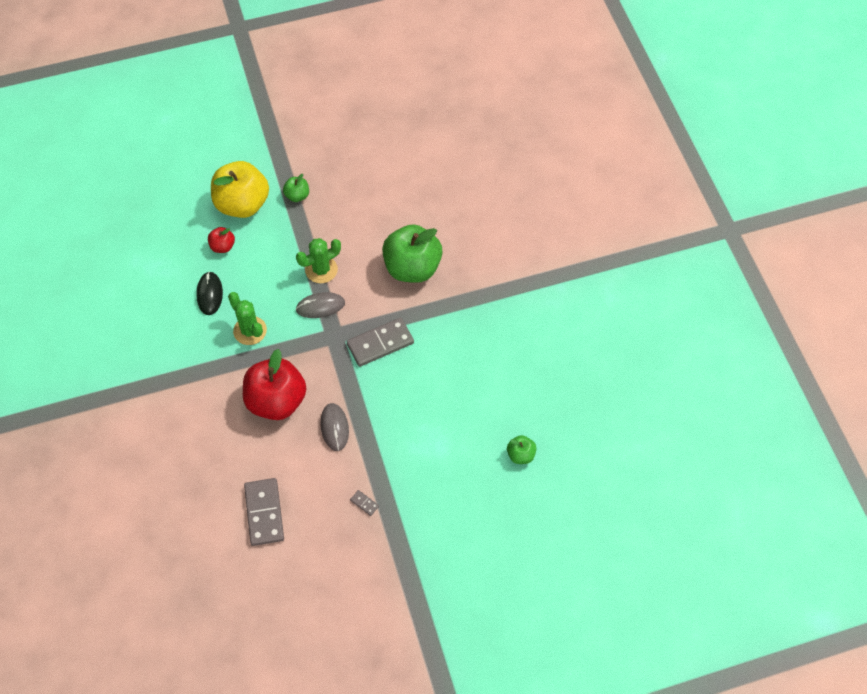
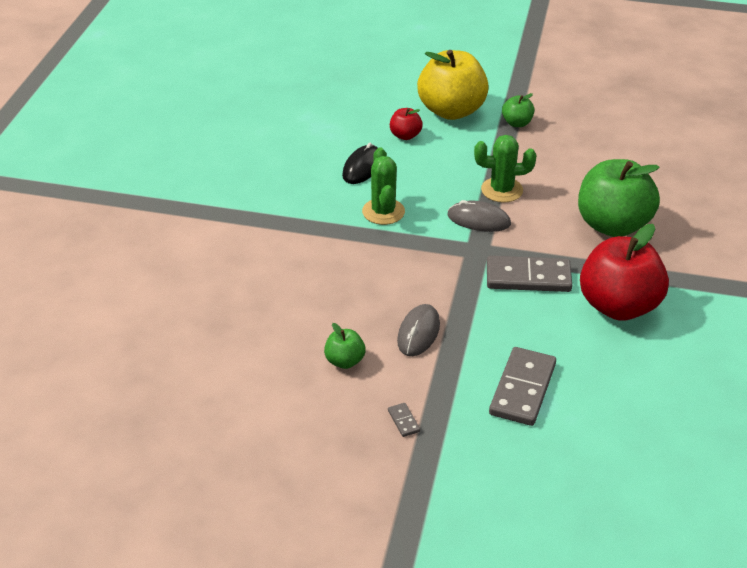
camera: 30 degrees right, 20 degrees down
(264, 513) = (276, 378): grey domino -> grey domino (523, 389)
(276, 401) = (368, 282): red apple -> red apple (618, 306)
(520, 455) = (646, 458): green apple -> green apple (345, 361)

